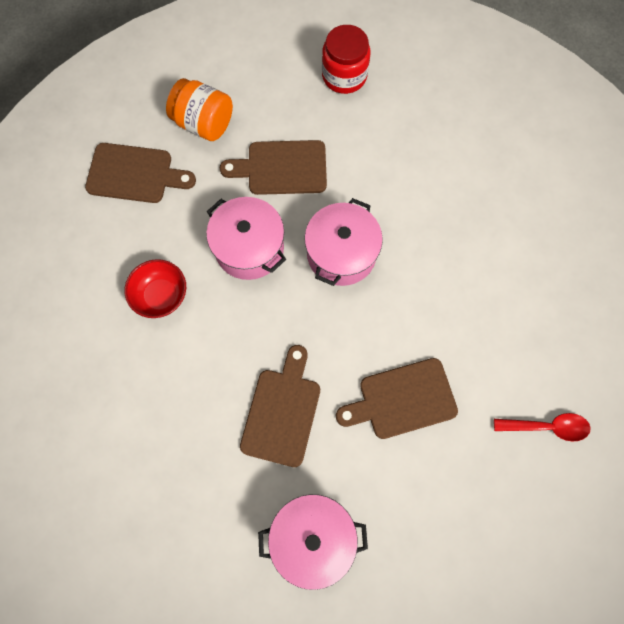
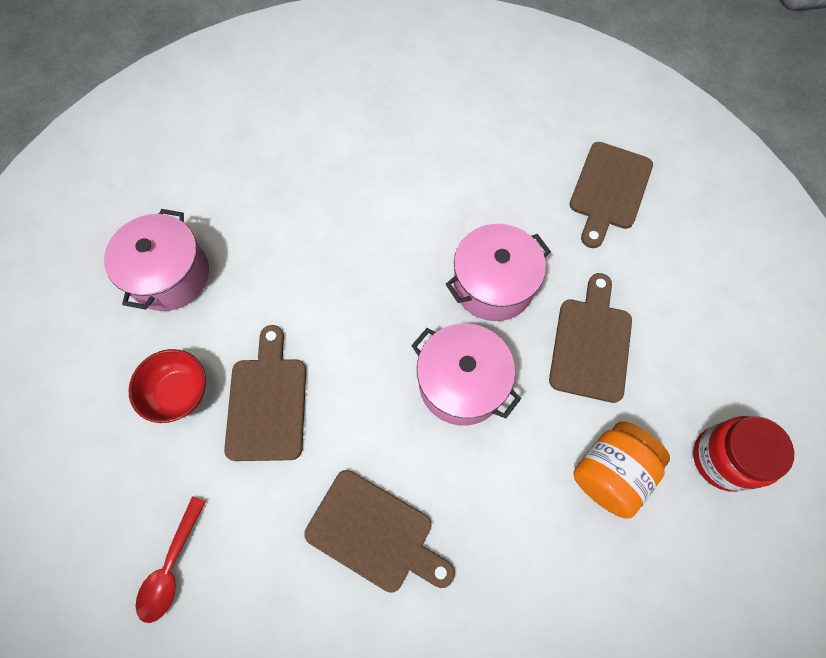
camera: 105 degrees right, 5 degrees down
(161, 295) = (459, 191): red bowl -> red bowl (179, 393)
(204, 123) = (667, 270): orange jar -> orange jar (610, 473)
(282, 411) = (300, 276): brown cutting board -> brown cutting board (375, 533)

